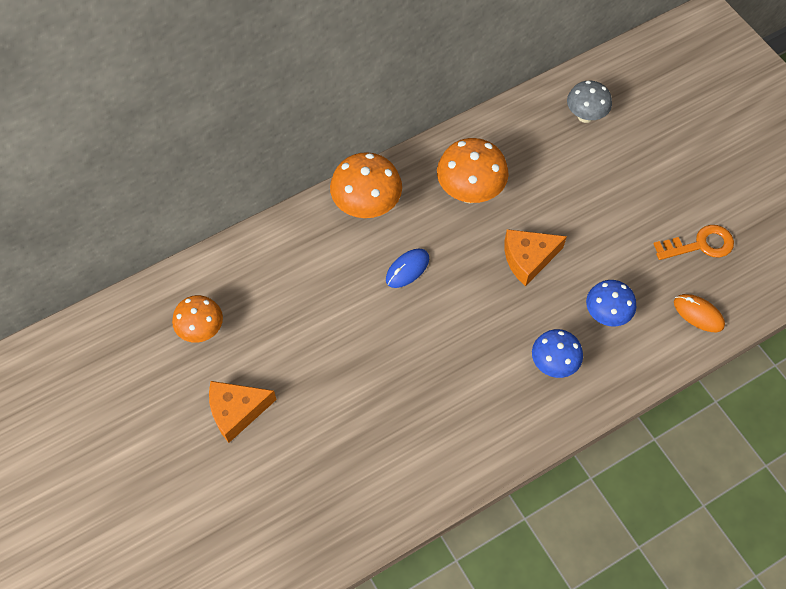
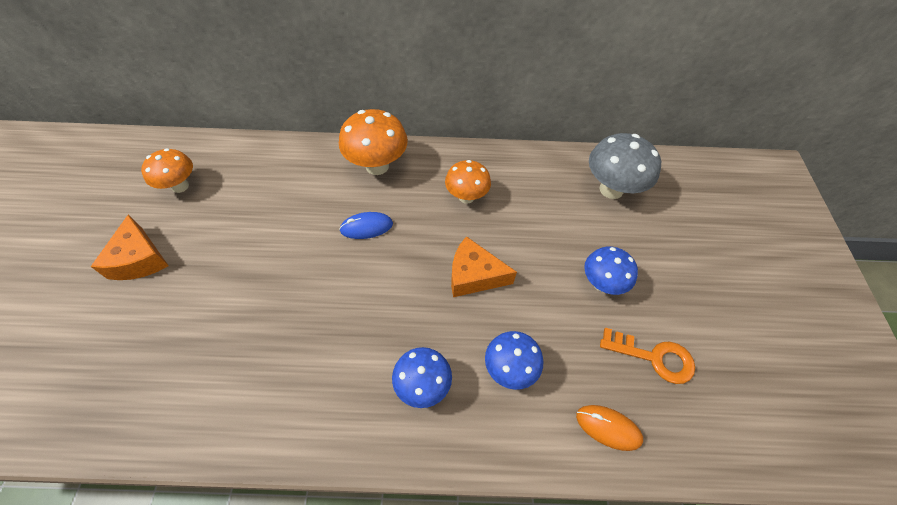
camera: 30 degrees right, 5 degrees down
(237, 411) = (139, 259): orange cheese -> orange cheese turned 120 degrees counterclockwise
(470, 192) = (466, 197): orange mushroom -> orange mushroom, size x0.66
(585, 116) = (611, 189): grey mushroom -> grey mushroom, size x1.51
(629, 208) = (601, 283): none -> blue mushroom
(698, 314) = (608, 427): orange mouse -> orange mouse turned 45 degrees counterclockwise

